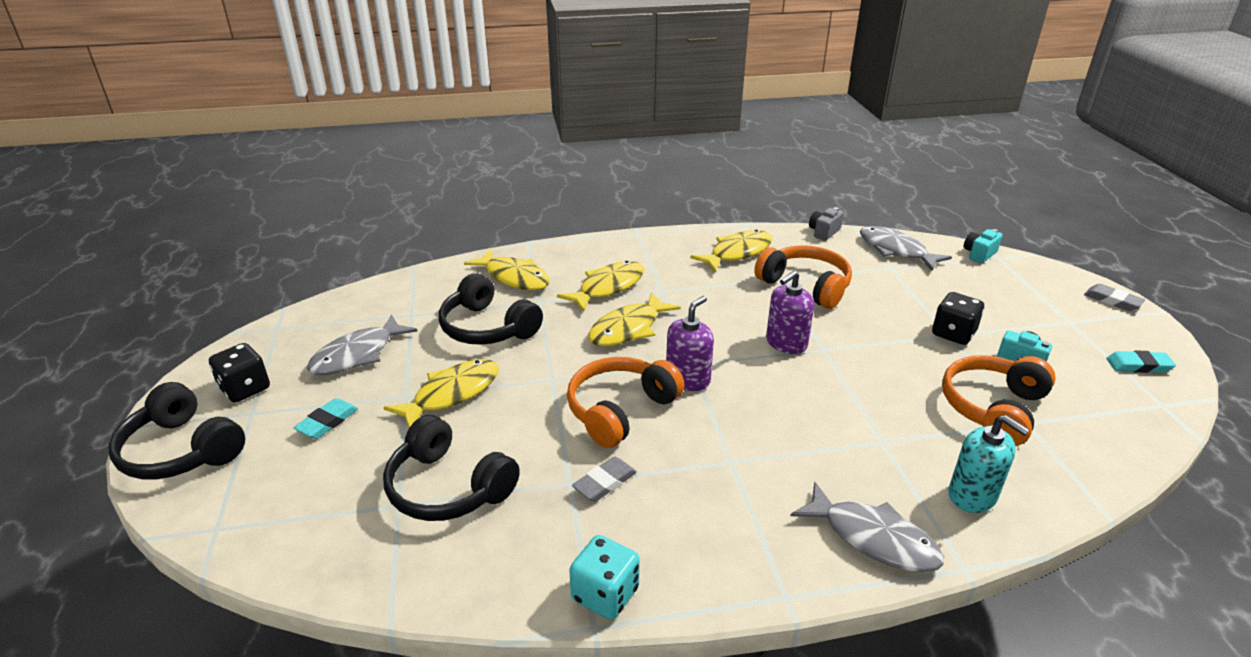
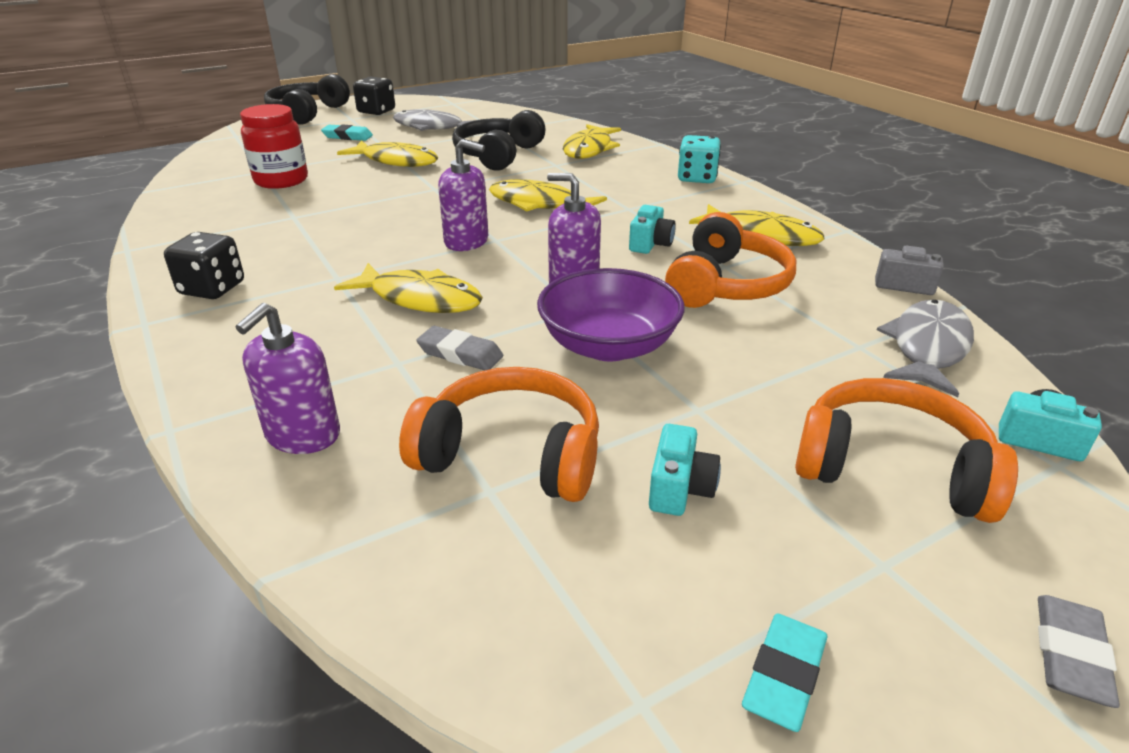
camera: 70 degrees right, 0 degrees up
(448, 487) = (281, 180): black headphones -> red jar
(605, 483) = (295, 229): grey eraser -> grey eraser (460, 354)
(605, 594) = (160, 248): turquoise dice -> turquoise dice (697, 178)
(608, 287) = (609, 185): yellow fish -> yellow fish (420, 299)
(620, 410) = (400, 220): orange headphones -> orange headphones (891, 468)
(732, 297) = (650, 244): none -> turquoise camera
(873, 538) = (222, 365): grey fish -> none
(875, 348) = (608, 345): none -> purple bowl
(953, 333) = (705, 412): black dice -> black dice (212, 288)
(972, 495) = (303, 435): turquoise soap dispenser -> purple soap dispenser
(1138, 365) = (784, 675): turquoise eraser -> turquoise eraser turned 45 degrees clockwise

